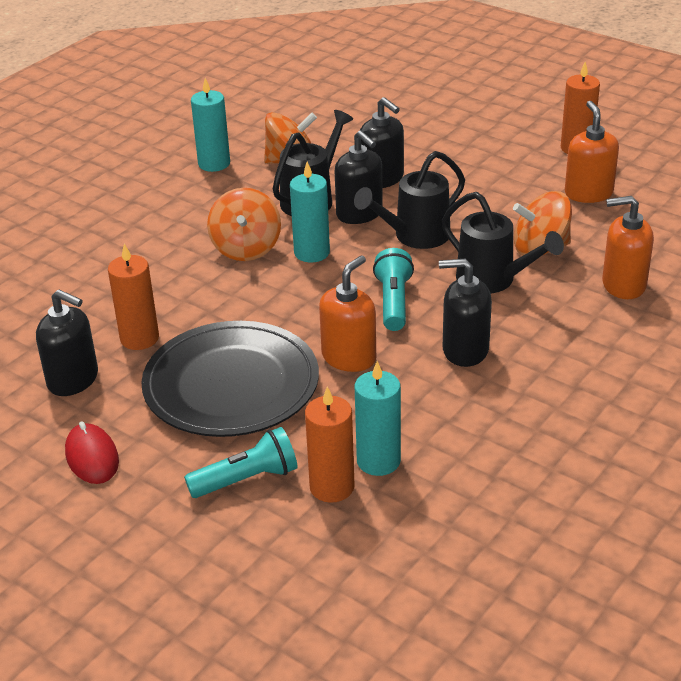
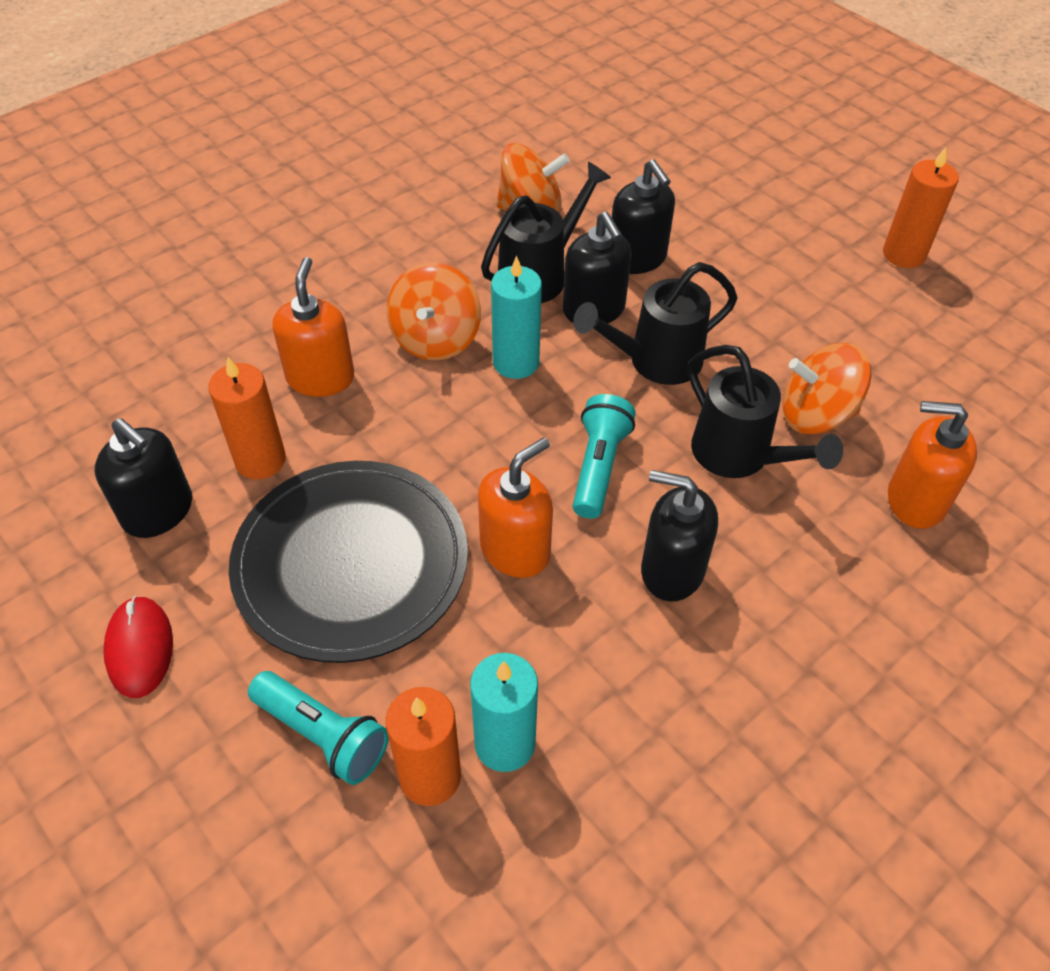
camera: 10 degrees right, 15 degrees up
(214, 164) = (435, 196): turquoise candle -> none
(247, 479) = (323, 735): turquoise flashlight -> turquoise flashlight turned 45 degrees clockwise
(588, 193) = (902, 332): orange soap dispenser -> orange soap dispenser (320, 377)

